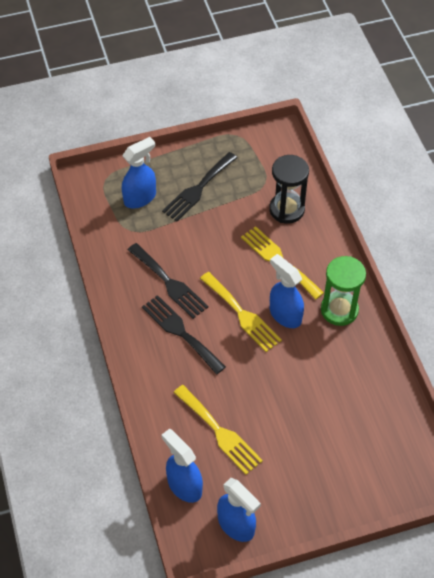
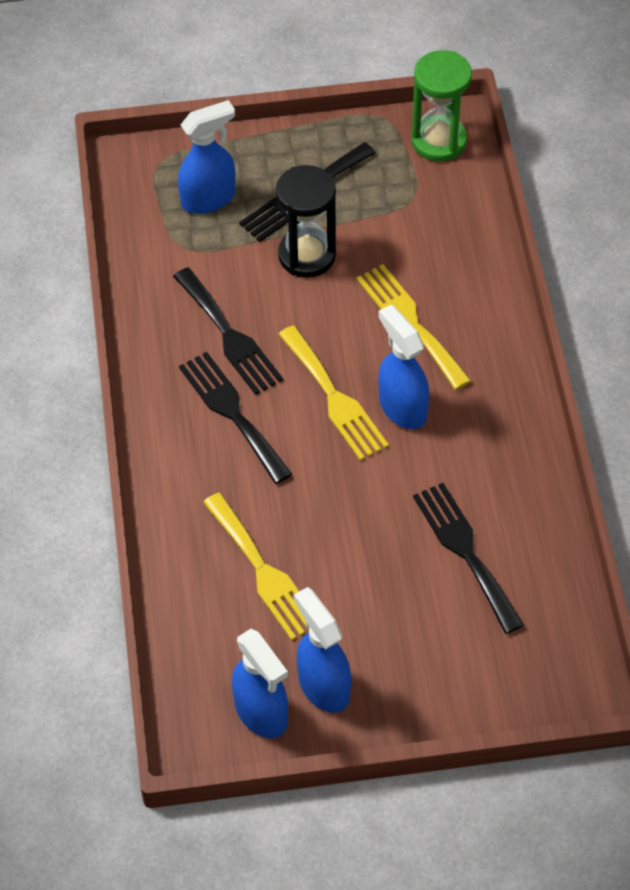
camera: 10 degrees right, 0 degrees up
(184, 485) = (193, 643): blue spray bottle -> blue spray bottle (323, 685)
(286, 209) = (439, 244): black hourglass -> black hourglass (307, 255)
(339, 310) = (490, 411): green hourglass -> green hourglass (439, 141)
(342, 401) = (465, 551): none -> black fork

